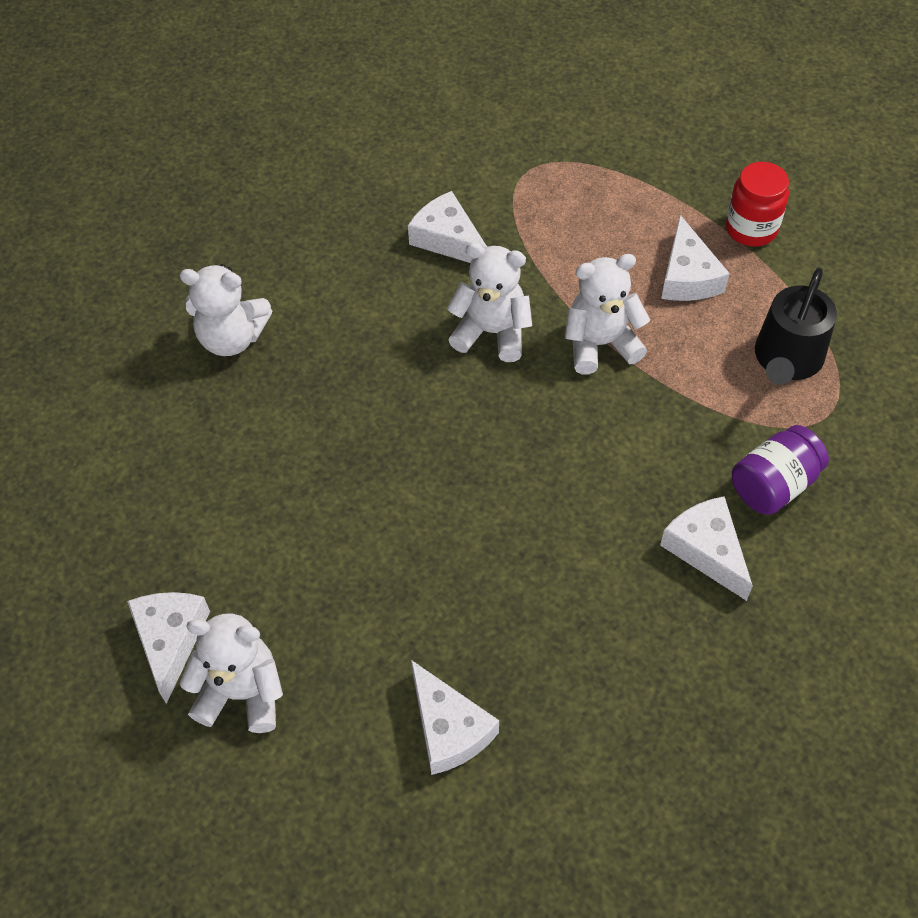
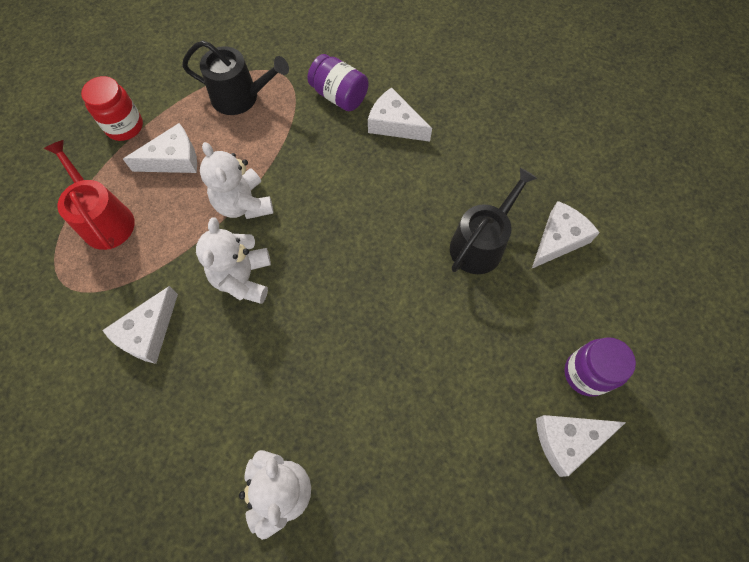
camera: 105 degrees left, 10 degrees up
(242, 693) = (586, 373): white teddy bear -> purple jar
(469, 615) = (480, 244): none -> black watering can
(608, 206) = (105, 220): none -> red watering can
(706, 550) = (394, 124): white cheese -> white cheese turned 75 degrees clockwise

